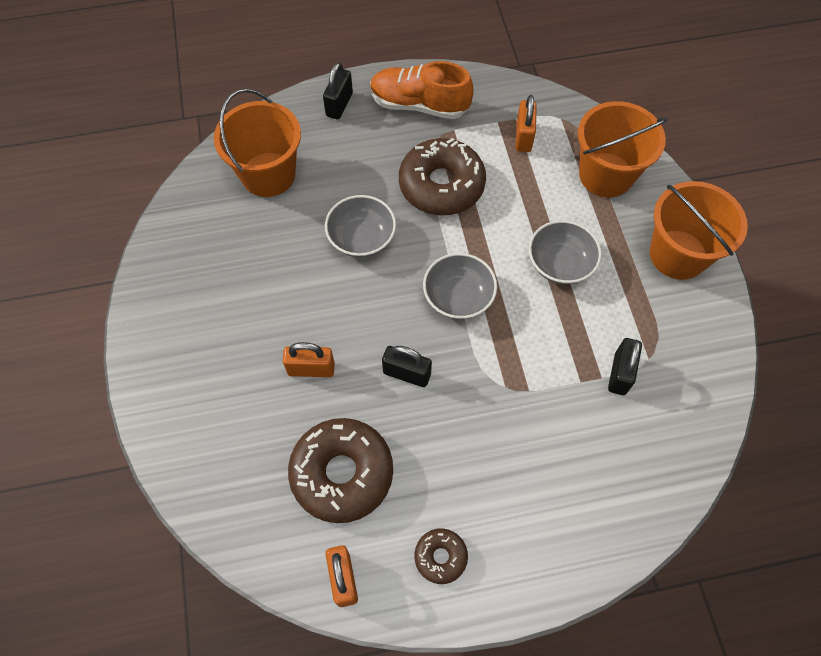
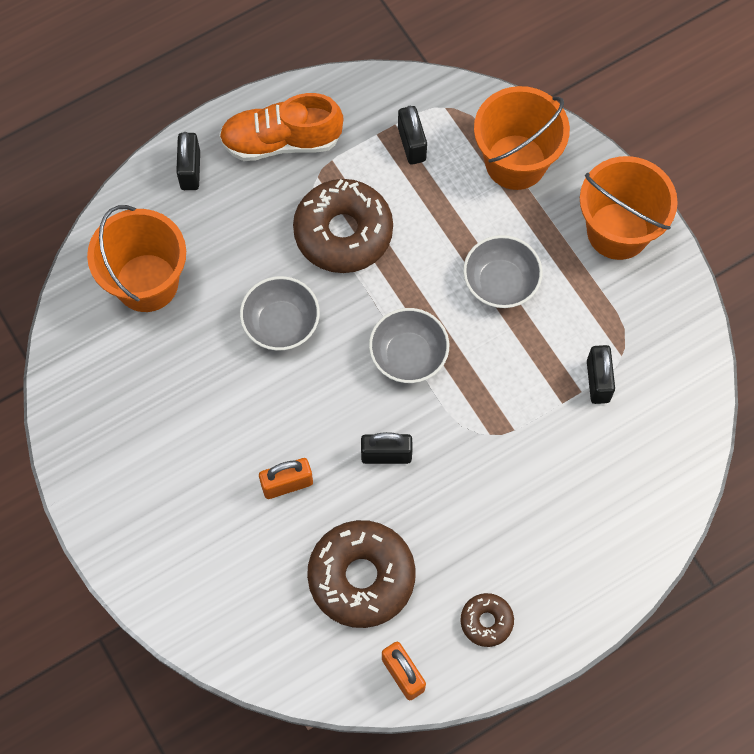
camera: 20 degrees left, 5 degrees up
(523, 137) = (412, 144): orange padlock -> black padlock

